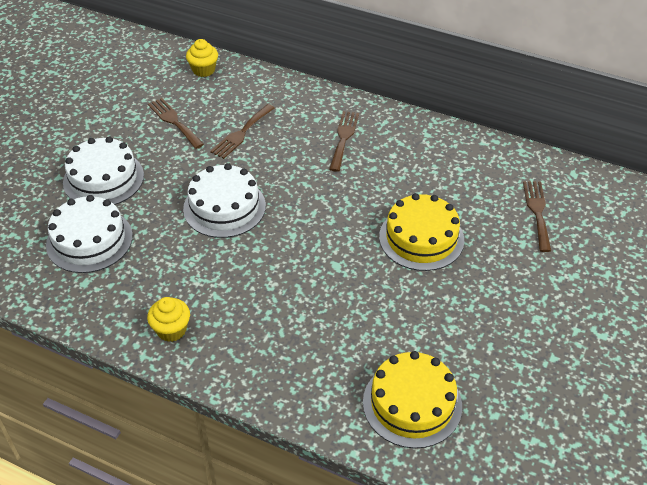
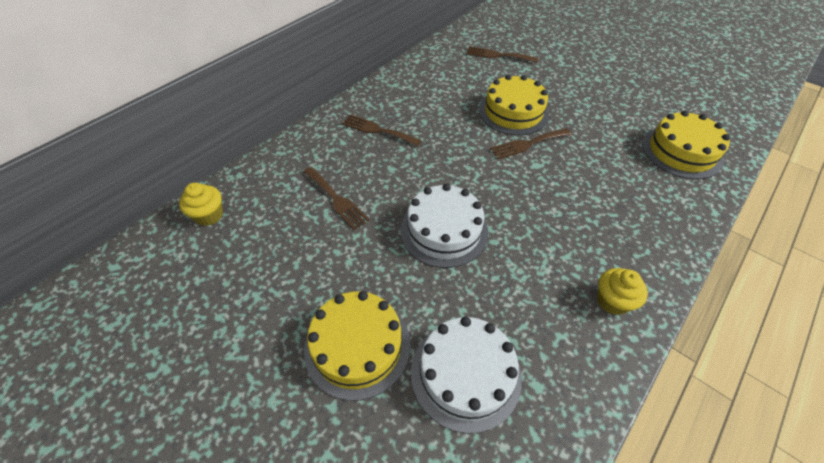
camera: 75 degrees left, 5 degrees up
(103, 179) = (357, 346): white cake -> yellow cake
(174, 121) = (285, 256): brown fork -> brown fork (527, 144)

